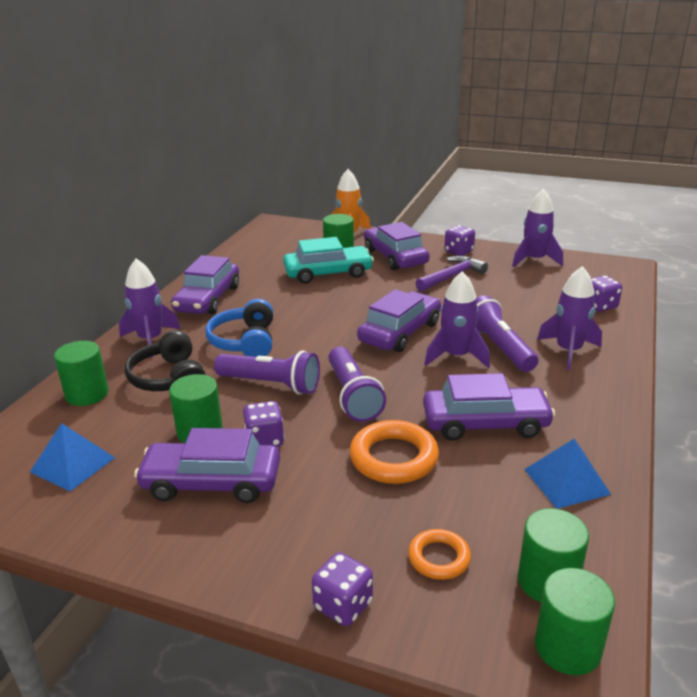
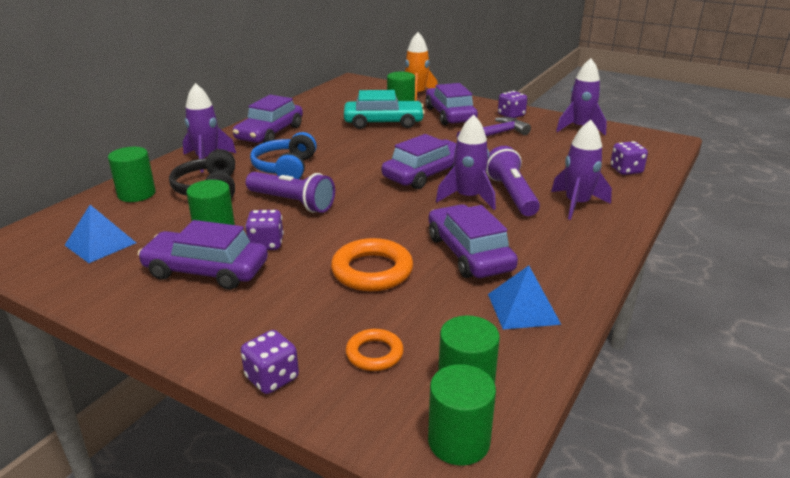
camera: 10 degrees right, 0 degrees up
(353, 395) = (359, 219): purple flashlight -> none
(485, 423) = (469, 253): purple car -> purple car turned 120 degrees counterclockwise

